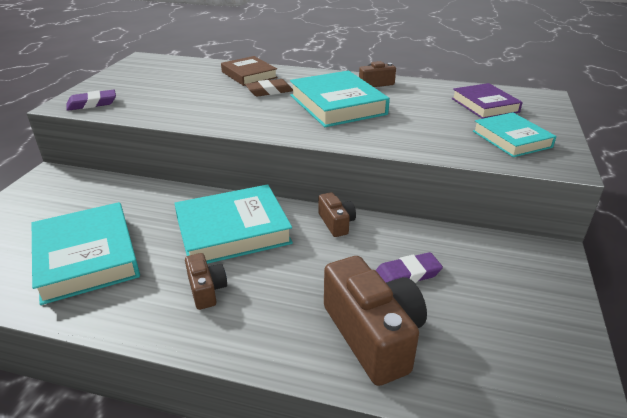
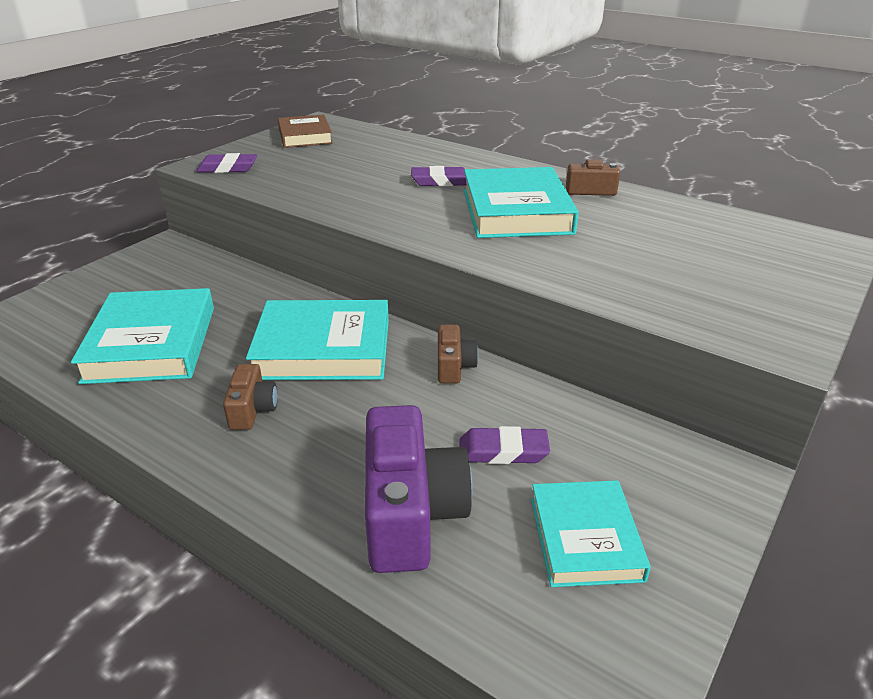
camera: 20 degrees right, 0 degrees up
(249, 75) = (431, 157): brown book -> brown book (305, 136)
(269, 91) = (441, 181): brown eraser -> purple eraser
(373, 335) = (410, 512): brown camera -> purple camera
(484, 105) = (729, 243): purple book -> none
(511, 139) = (732, 297): turquoise book -> turquoise book (585, 538)

